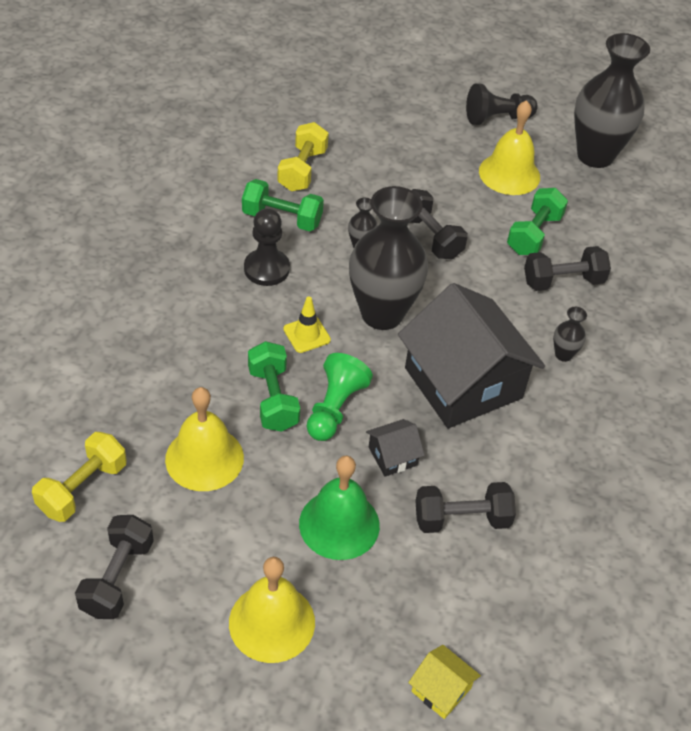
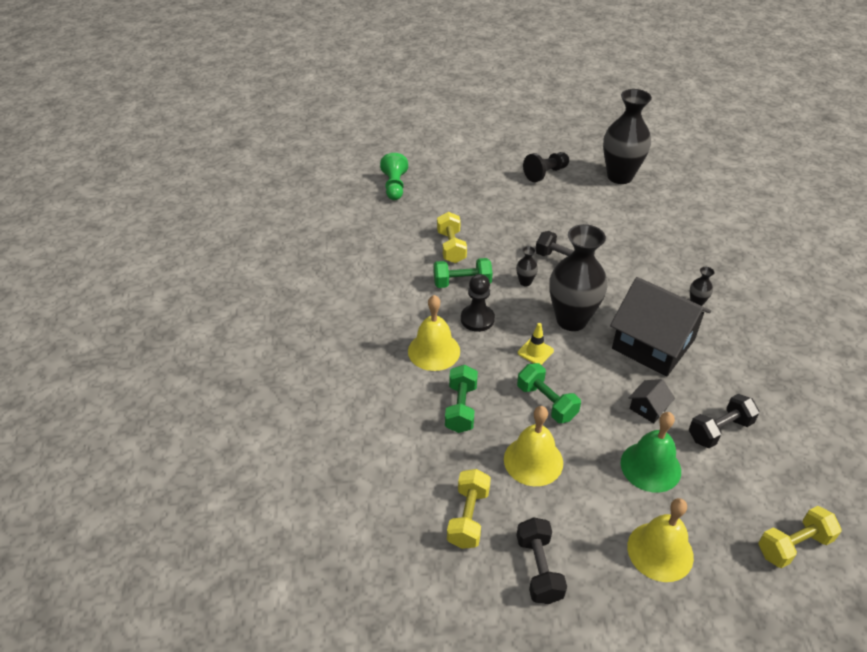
camera: 20 degrees left, 5 degrees down
(334, 408) = (589, 392): green pawn -> green pawn (394, 186)
(441, 690) = (793, 545): yellow house -> yellow dumbbell
(509, 174) = (579, 205): yellow bell -> yellow bell (434, 351)
(534, 234) = (622, 236): green dumbbell -> green dumbbell (461, 408)
(563, 281) = (661, 259): black dumbbell -> none

